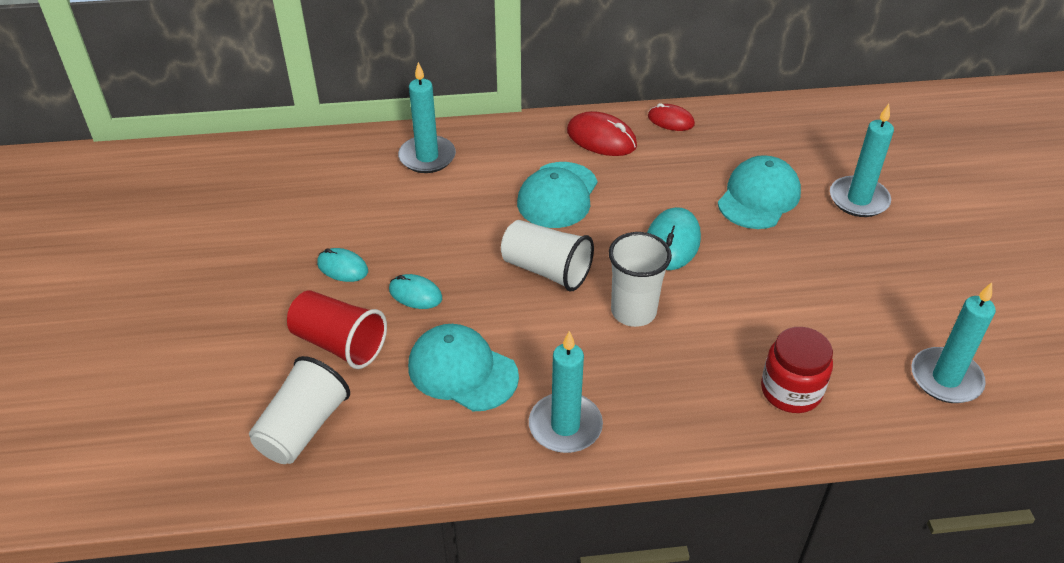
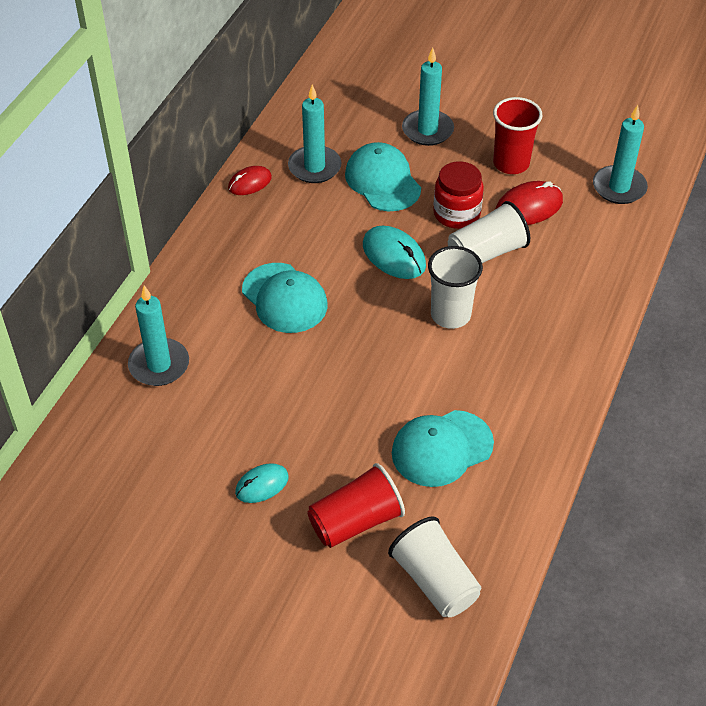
camera: 60 degrees left, 5 degrees up
(415, 294) = (333, 445): turquoise mouse -> none
(546, 270) = (368, 346): white cup -> white cup (486, 253)
(565, 426) = (536, 409): turquoise candle -> turquoise candle (314, 167)
(601, 138) = (235, 236): red mouse -> red mouse (529, 207)
(791, 391) = (581, 268): red jar -> red jar (456, 213)
(882, 276) = (511, 163): none -> red cup

